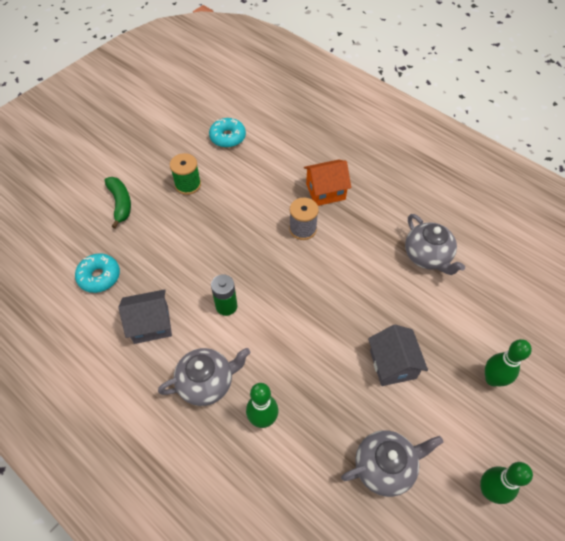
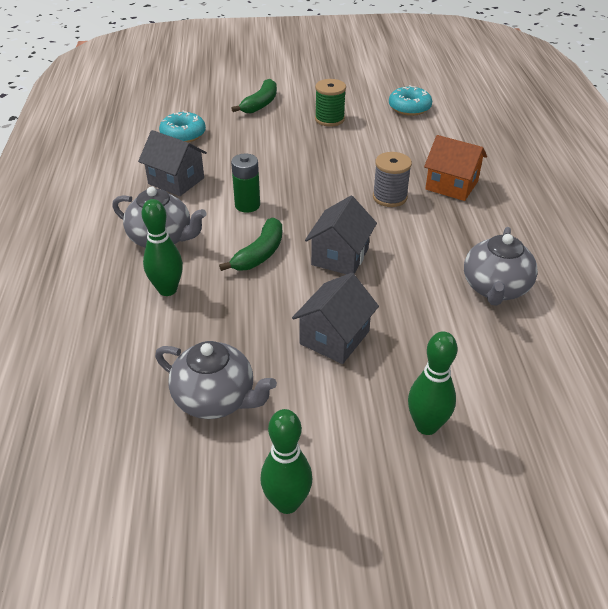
camera: 45 degrees right, 15 degrees down
(282, 340) = (260, 254): none -> green banana
(329, 301) = (340, 256): none -> grey house

